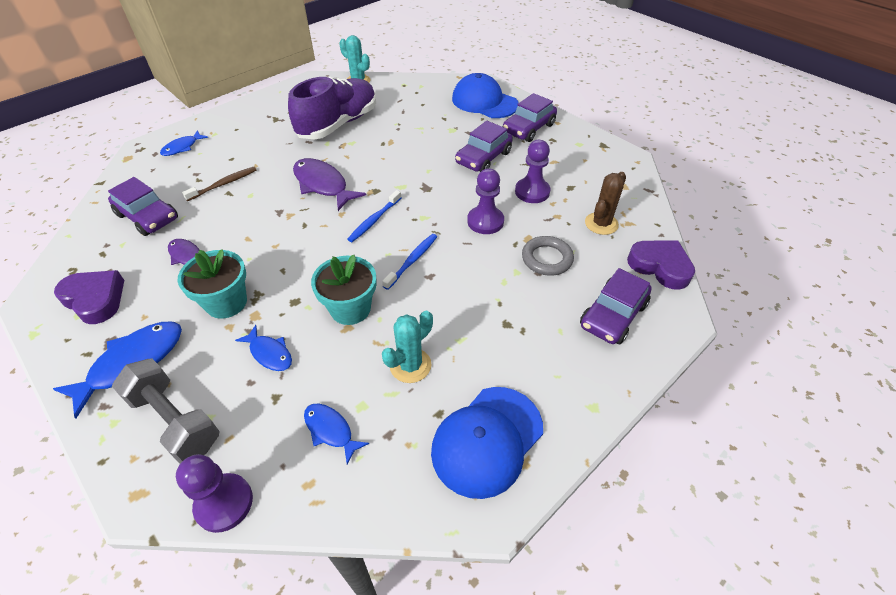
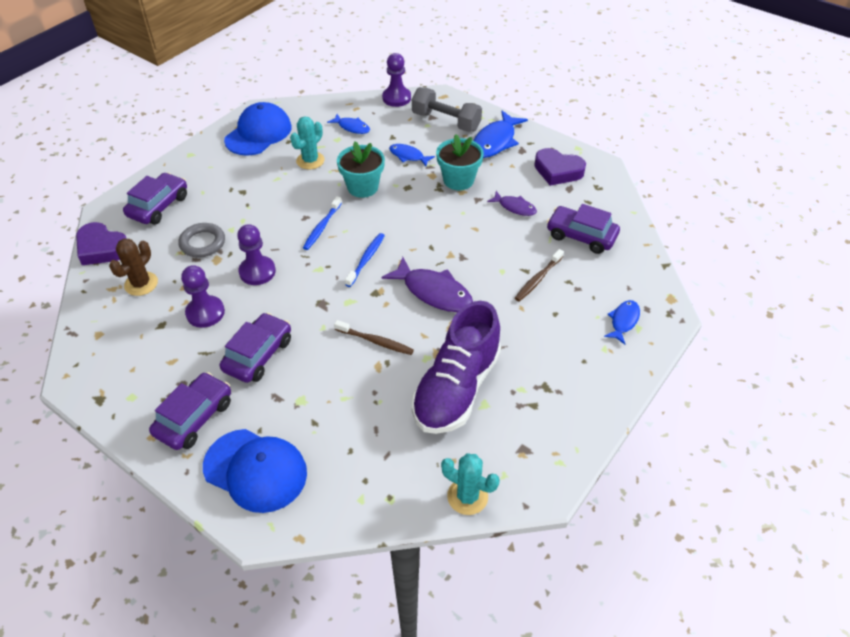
camera: 170 degrees right, 0 degrees up
(387, 156) = (375, 341): none -> brown toothbrush

